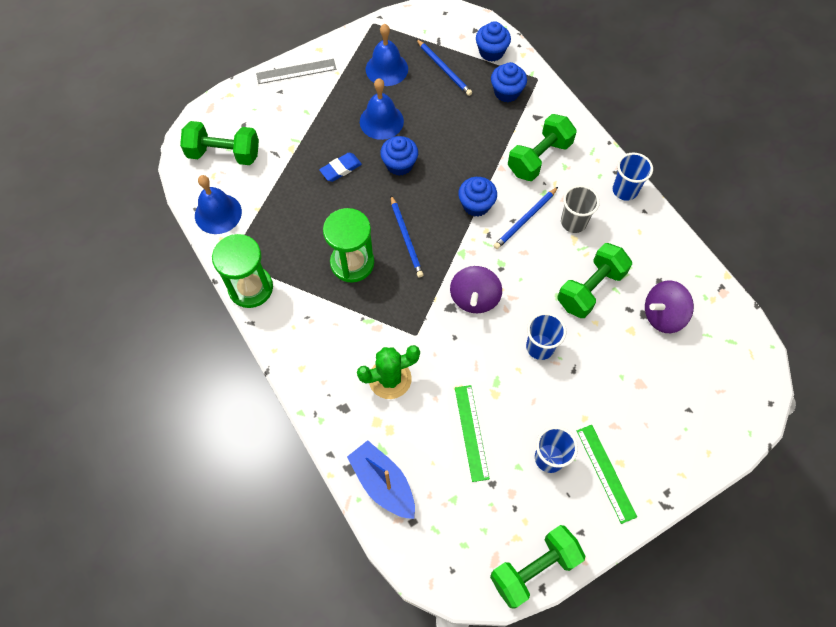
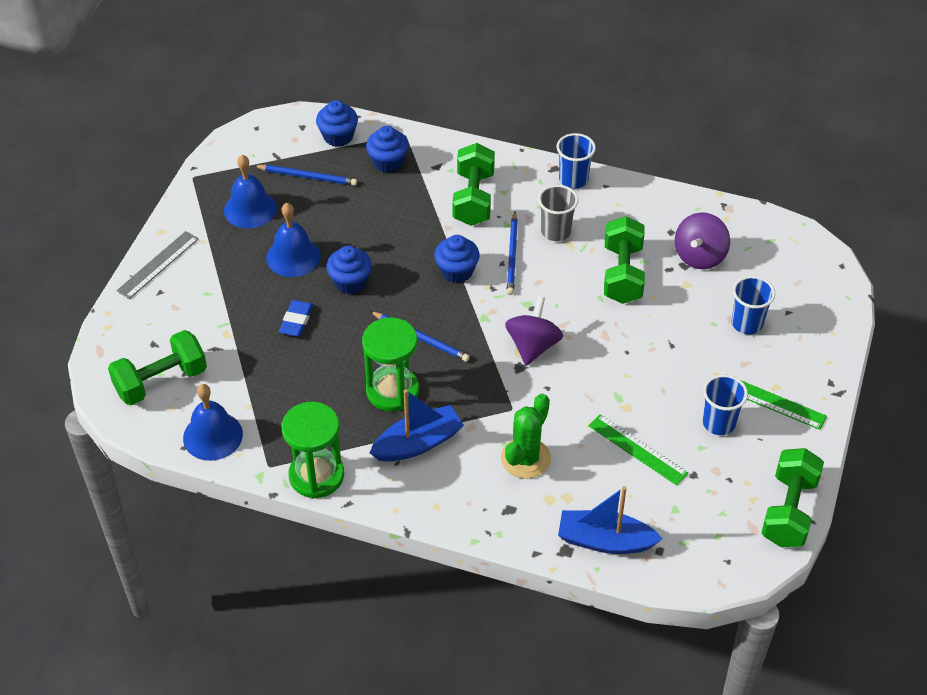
camera: 40 degrees left, 15 degrees down
(332, 313) = (418, 443): none -> blue boat
(474, 298) = (533, 346): purple spinning top -> purple spinning top turned 135 degrees counterclockwise
(540, 347) = (626, 346): blue cup -> blue cup (747, 323)

